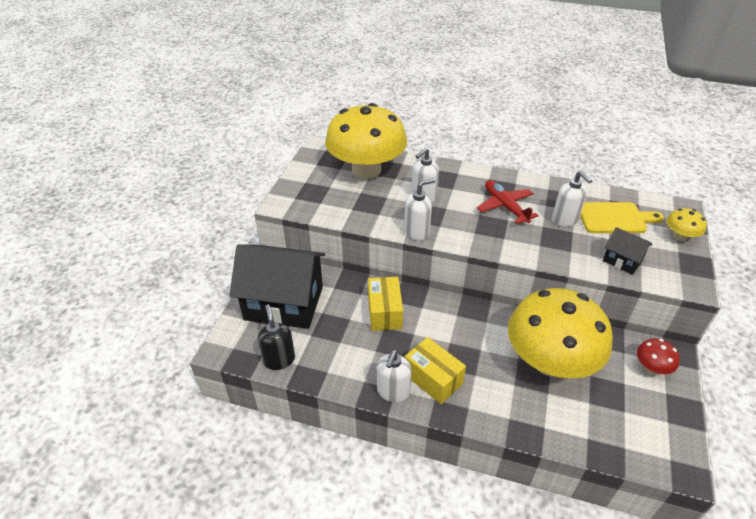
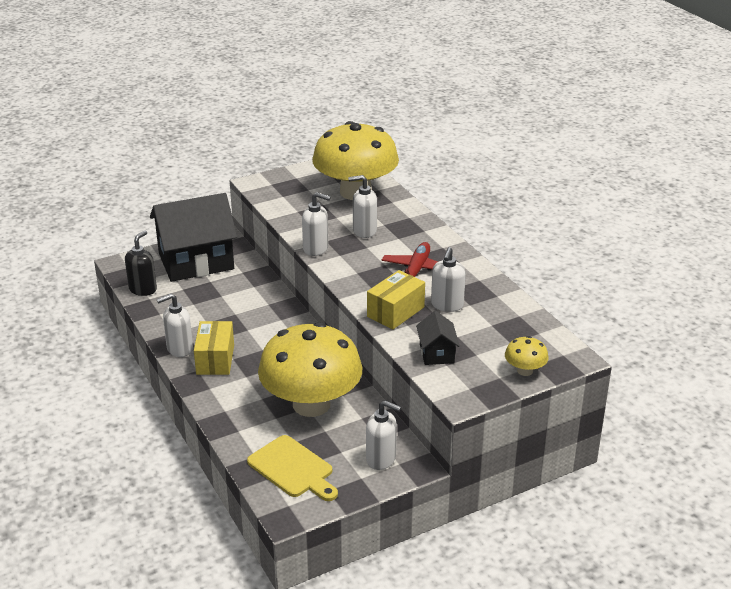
camera: 45 degrees right, 10 degrees down
(284, 303) = (196, 261): black house -> black house turned 75 degrees counterclockwise
(384, 312) = (250, 306): yellow box -> yellow box (395, 312)
(615, 218) = (493, 328): yellow cutting board -> yellow cutting board (293, 469)
(651, 367) = (381, 459): red mushroom -> white soap dispenser

